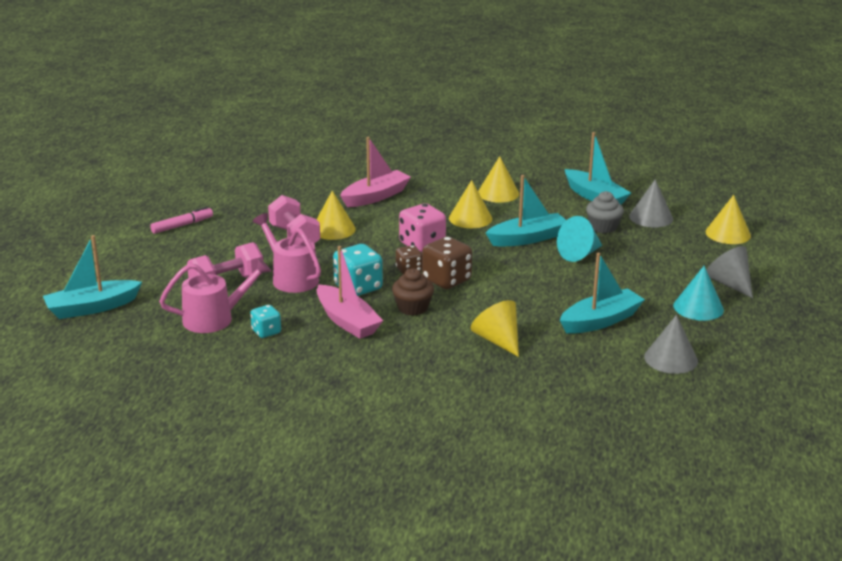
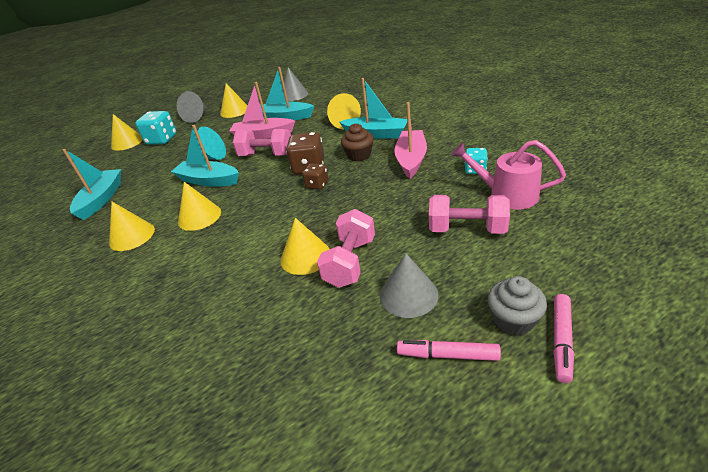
camera: 130 degrees left, 10 degrees up
(92, 308) = (628, 252): turquoise boat -> turquoise boat (376, 134)
(120, 251) = (561, 341): none -> pink marker
(291, 278) = (407, 212): pink watering can -> none
(358, 287) = (370, 183): turquoise dice -> turquoise dice (162, 140)
(375, 196) = (207, 287): pink boat -> pink boat (263, 135)
(422, 245) = (273, 204): pink dice -> none
(519, 275) = (266, 155): none -> pink dumbbell
(603, 227) = (158, 171): grey cupcake -> grey cupcake (513, 320)
(651, 217) = (123, 168): grey cone -> grey cone (408, 295)
(698, 307) = (234, 111): turquoise cone -> yellow cone

